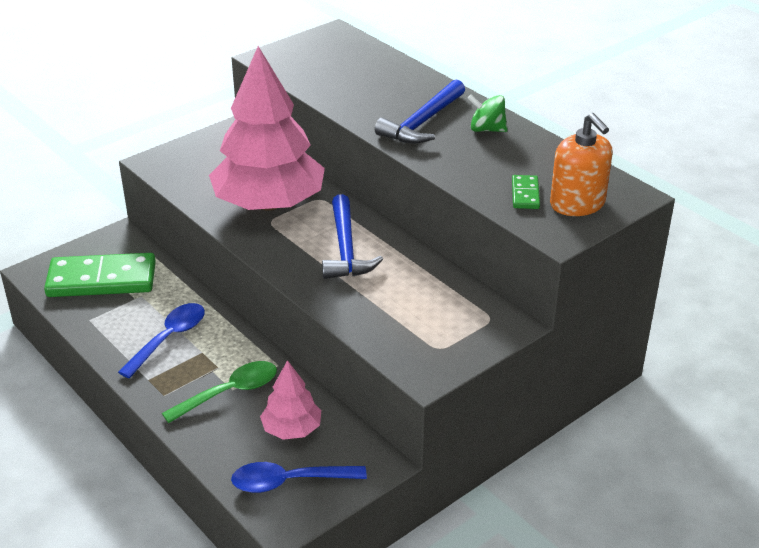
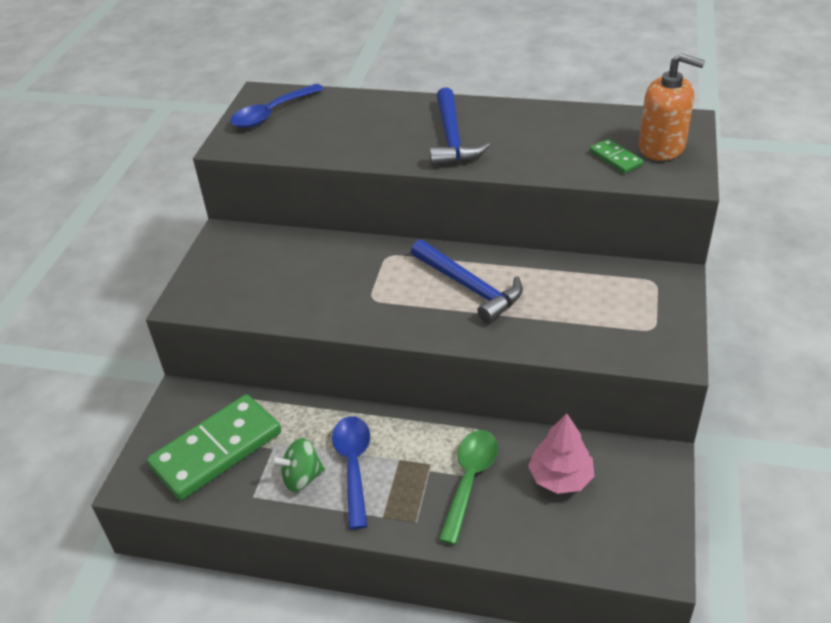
camera: 35 degrees left, 5 degrees up
(269, 204) = (350, 283): pink tree -> none
(289, 482) = (617, 524): blue spoon -> blue spoon (272, 113)
(487, 129) = (510, 120): green spinning top -> green spinning top (302, 477)

